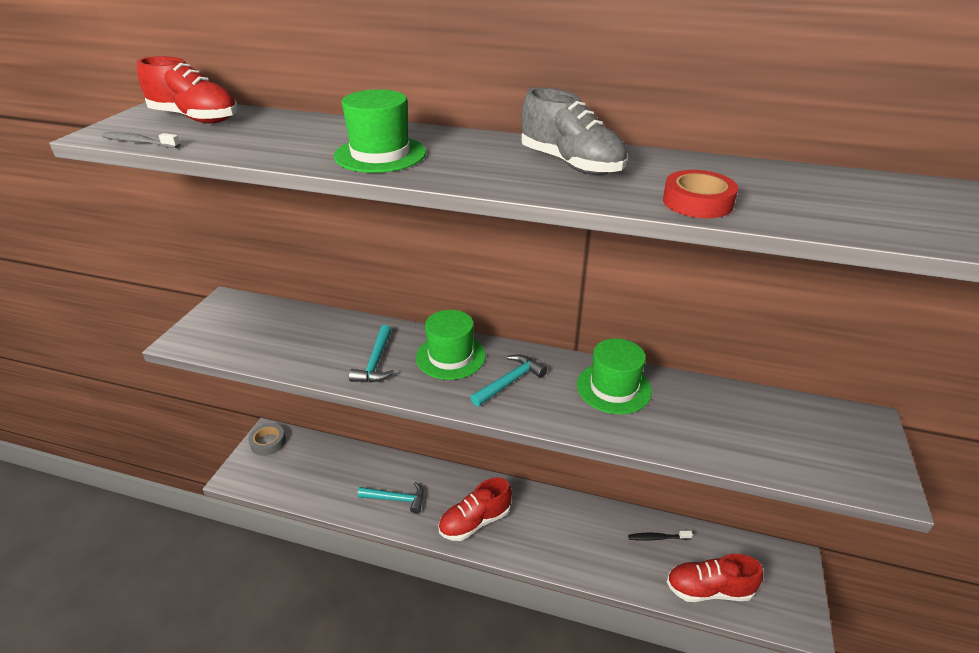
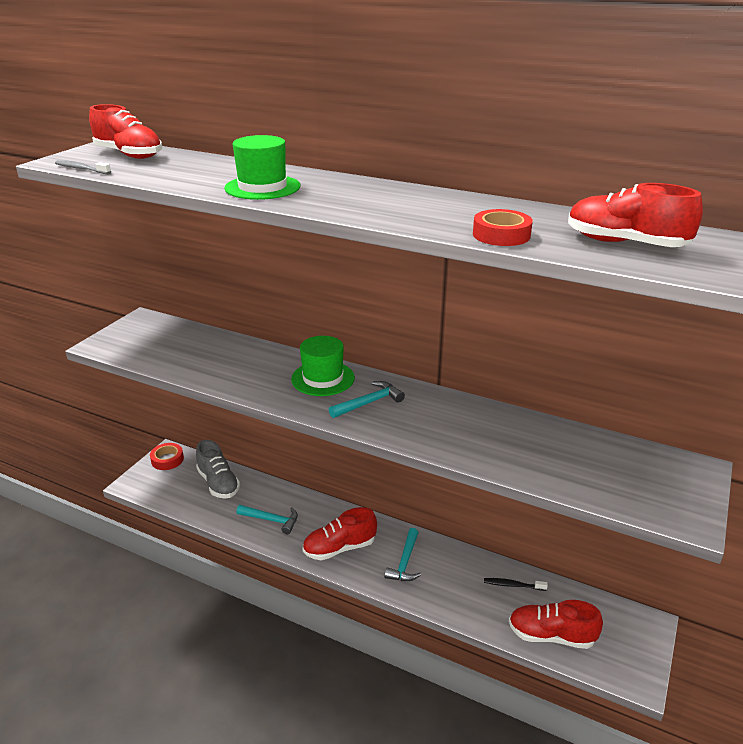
camera: 10 degrees right, 5 degrees down
(268, 442) = (167, 459): grey tape -> red tape
(376, 362) = (256, 376): turquoise hammer -> turquoise hammer (405, 562)
(571, 164) = (414, 203): grey shoe -> grey shoe (218, 483)
(613, 388) = (462, 417): green hat -> none
(840, 203) = (625, 243): none -> red shoe

